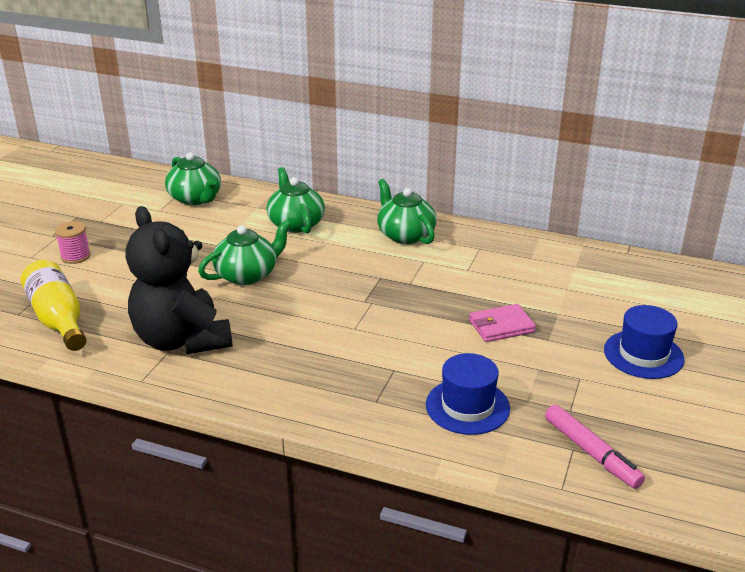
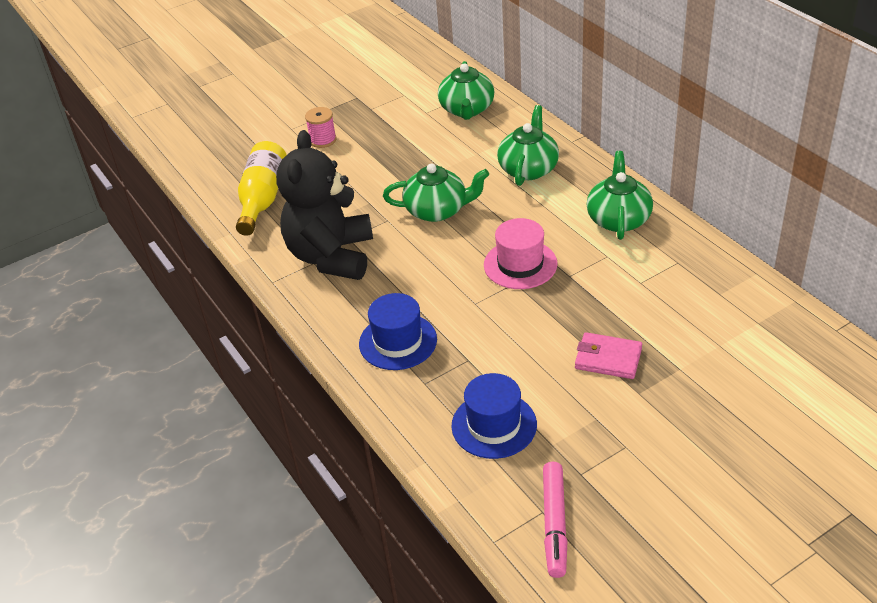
camera: 40 degrees right, 10 degrees up
(362, 289) = (520, 264): none -> pink hat
(643, 354) = (717, 452): blue hat -> blue hat (398, 341)

